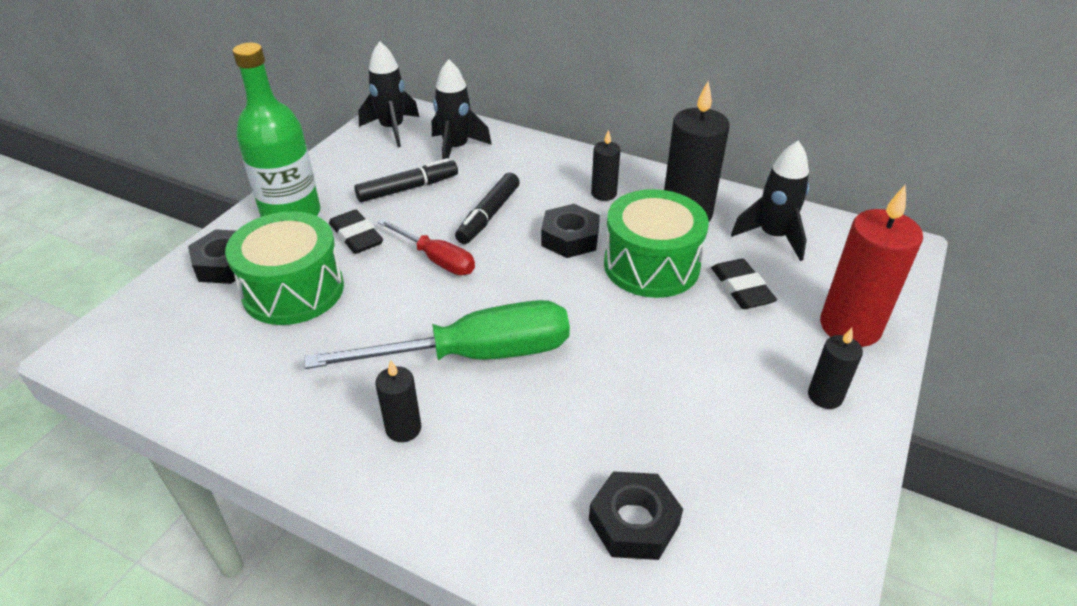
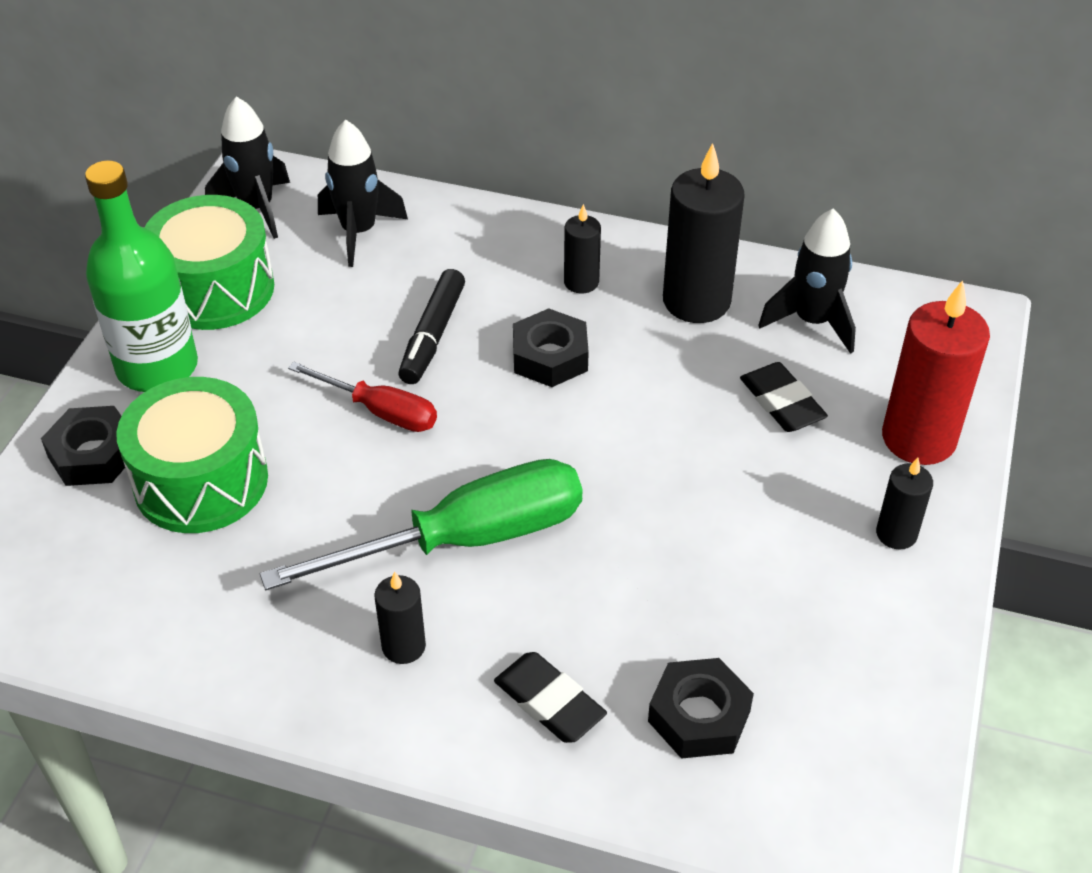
camera: 10 degrees left, 5 degrees up
(356, 236) = (260, 389): black eraser -> black eraser (549, 702)
(407, 188) = (308, 306): black marker -> none
(651, 265) = (663, 384): green drum -> green drum (215, 289)

